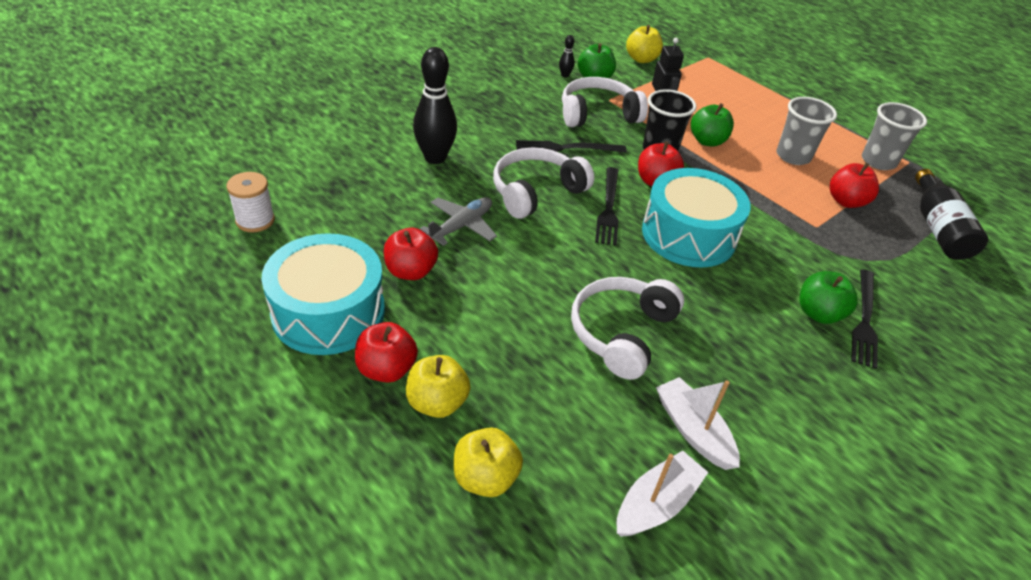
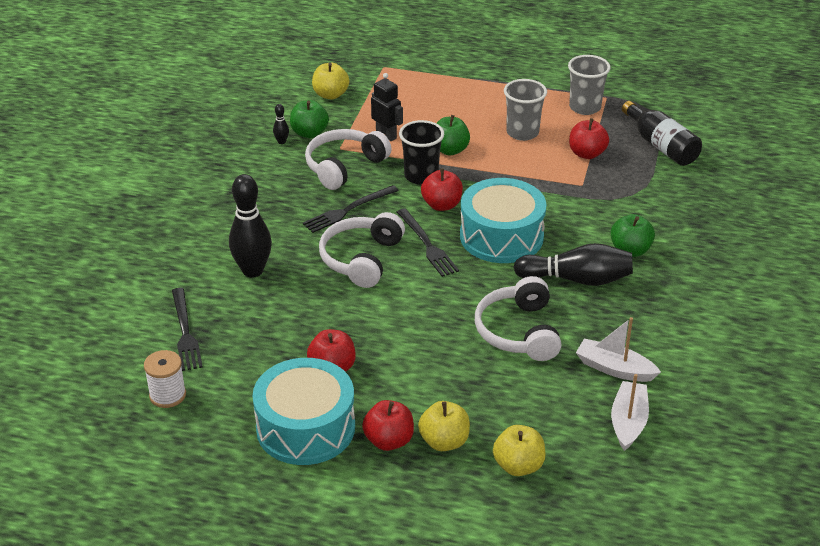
camera: 30 degrees left, 5 degrees down
(461, 226) = (333, 315): grey plane -> none
(732, 313) = (577, 279): none -> black bowling pin
(864, 320) = (661, 240): black fork -> black fork (185, 332)

